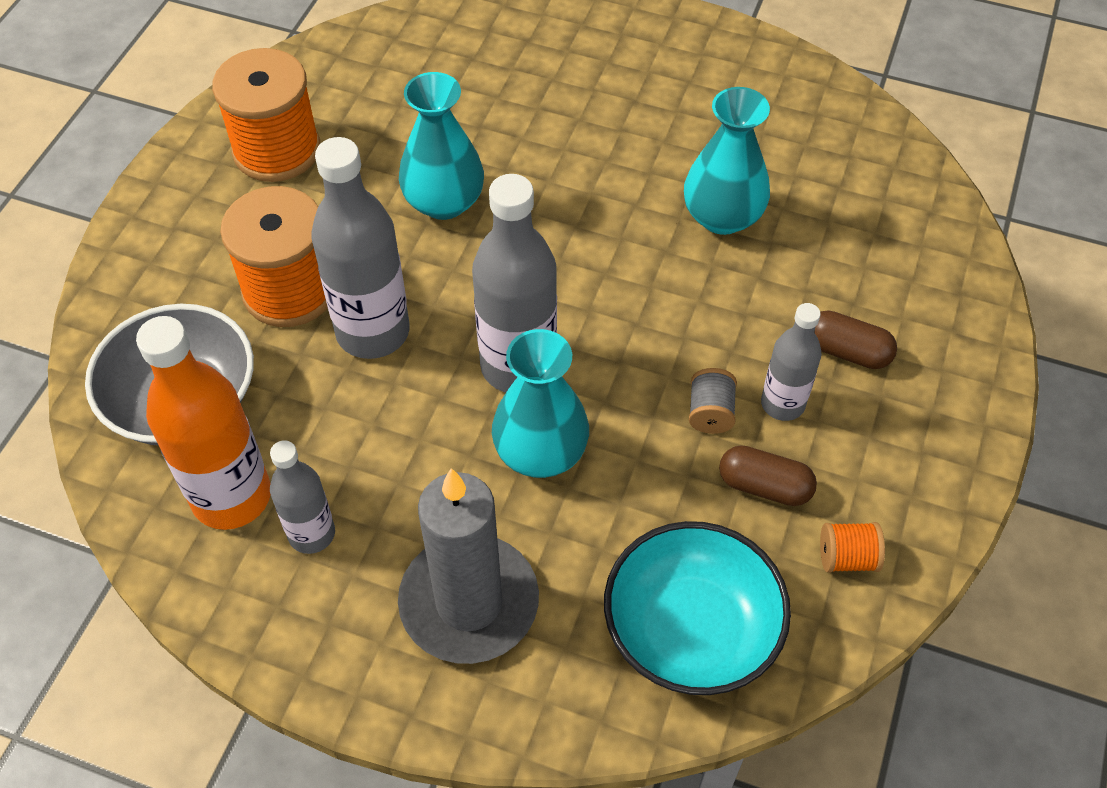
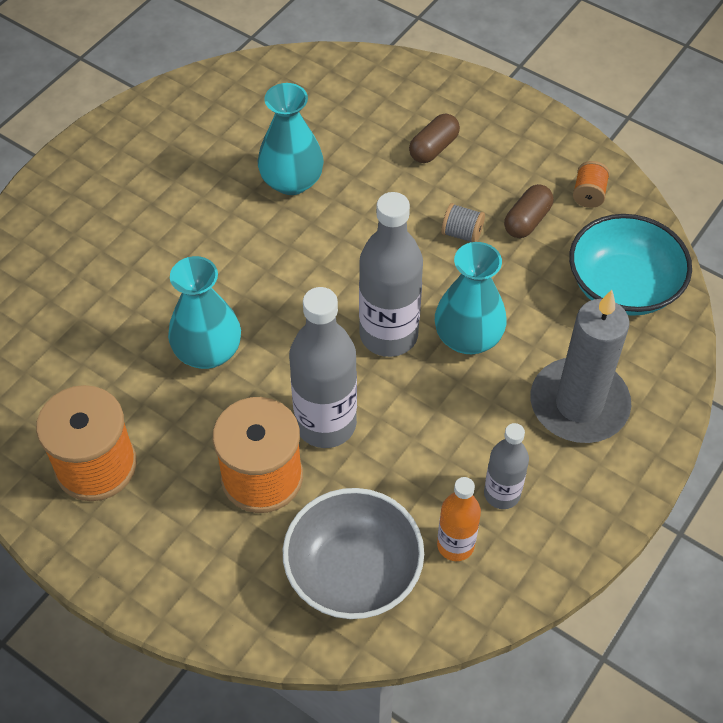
camera: 75 degrees left, 0 degrees up
(231, 497) = (455, 545): orange bottle -> orange bottle, size x0.58
(782, 404) = (465, 193): grey bottle -> none

